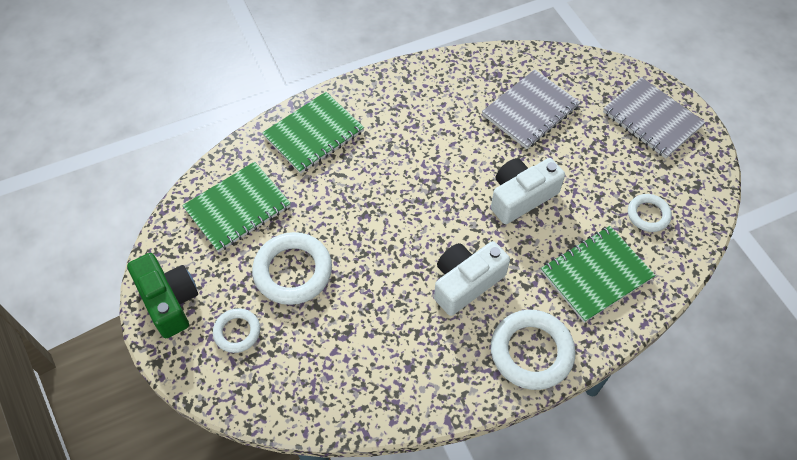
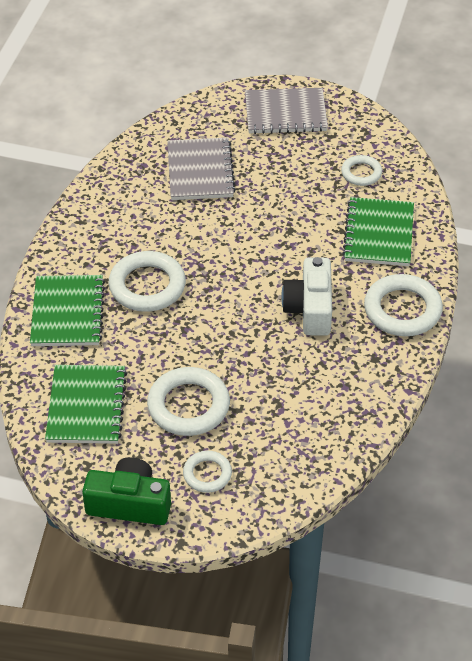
camera: 50 degrees left, 10 degrees down
(384, 161) = (147, 286): none -> white ring
(521, 197) = (271, 229): white camera -> none

